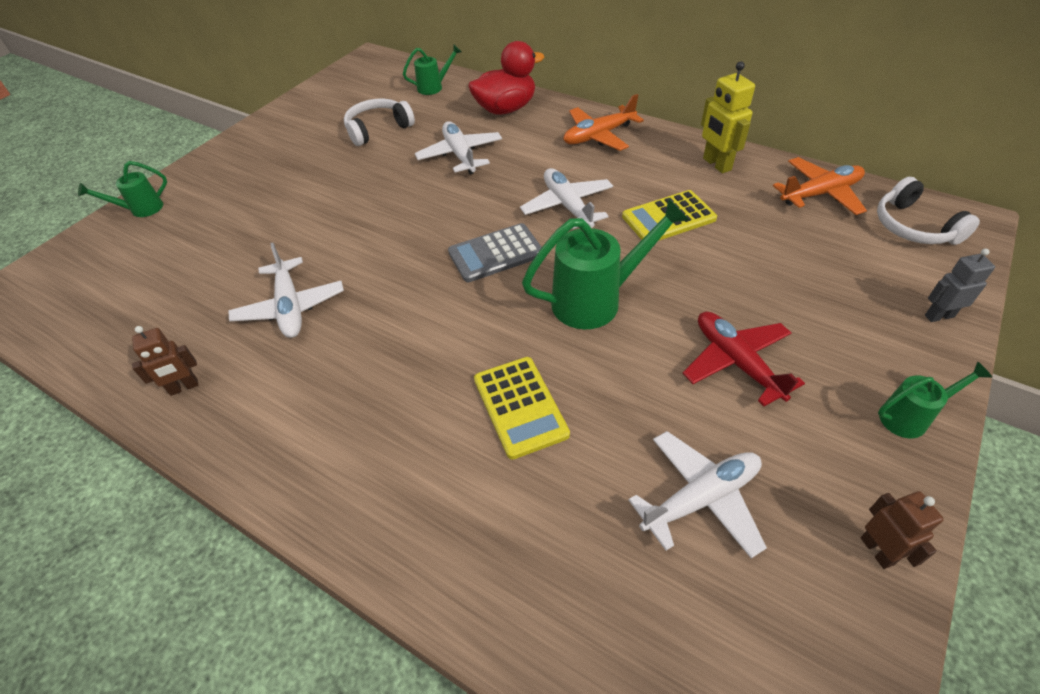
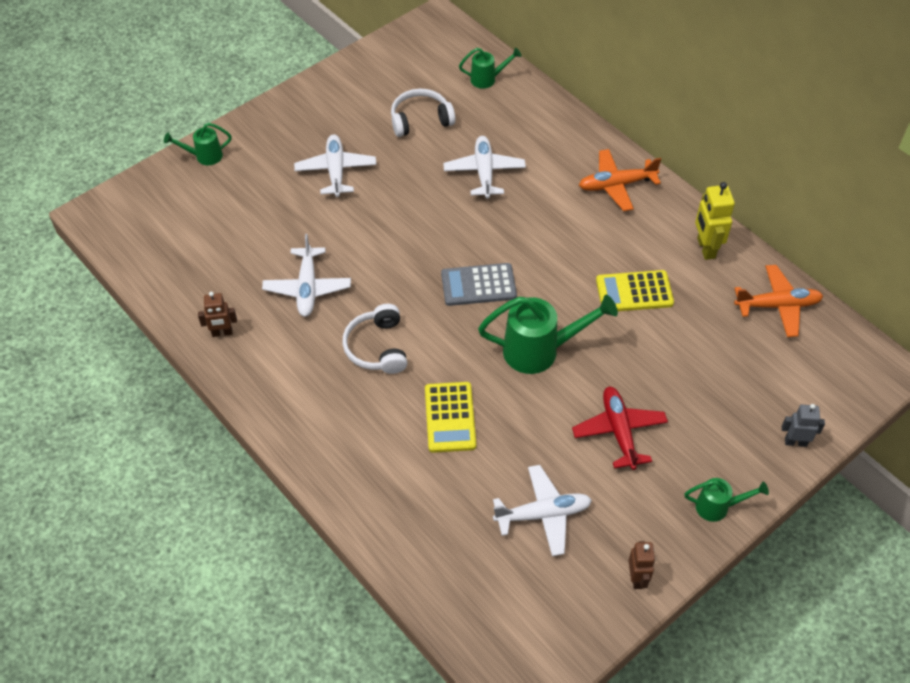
camera: 15 degrees right, 5 degrees up
(506, 109) = (545, 127): red duck -> none
(567, 206) = (555, 255): white plane -> white plane (336, 171)
(914, 227) = (835, 361): white headphones -> white headphones (377, 347)

